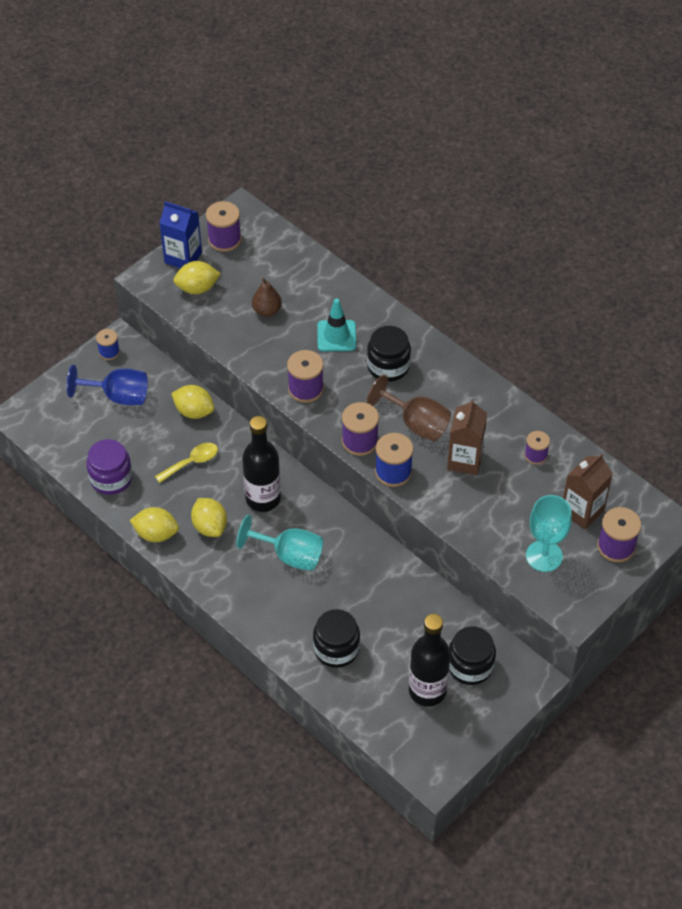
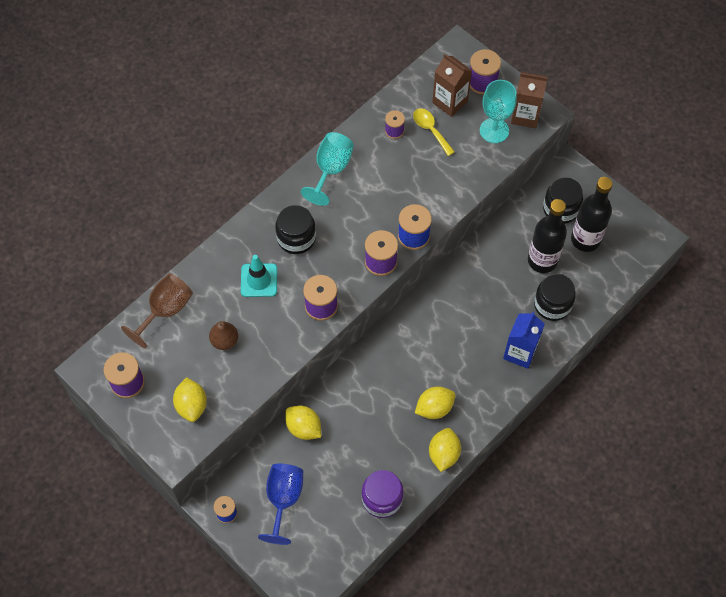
camera: 90 degrees left, 10 degrees up
(183, 258) = (149, 421): blue carton -> blue carton (520, 352)
(191, 462) = (363, 427): yellow spoon -> yellow spoon (430, 130)
(194, 411) = (303, 428): yellow lemon -> yellow lemon turned 75 degrees counterclockwise
(263, 499) = (403, 364): black bottle -> black bottle (542, 260)
(289, 555) = (462, 342): turquoise goblet -> turquoise goblet (331, 170)
(416, 423) = (361, 217): brown goblet -> brown goblet (165, 311)
(464, 460) = (400, 182): brown carton -> brown carton (525, 115)

